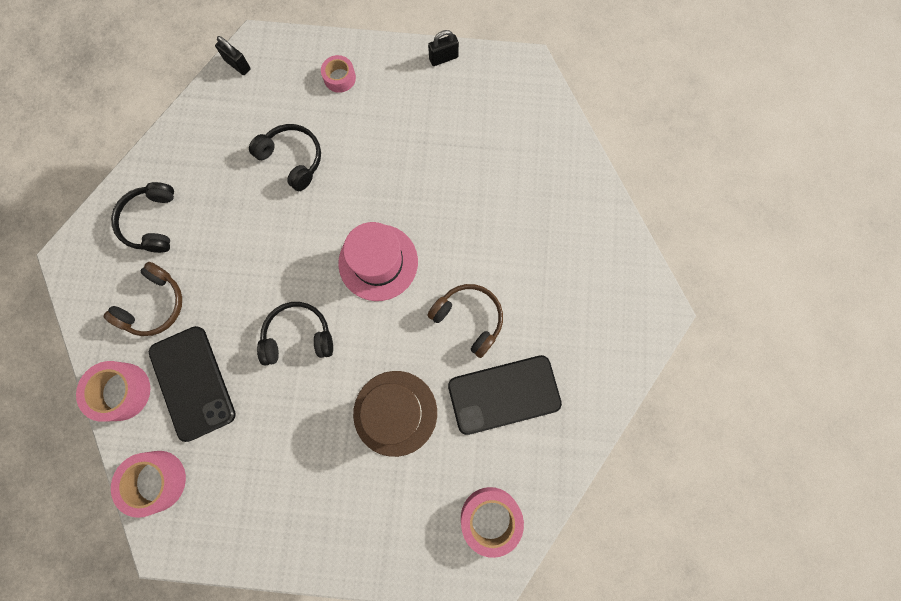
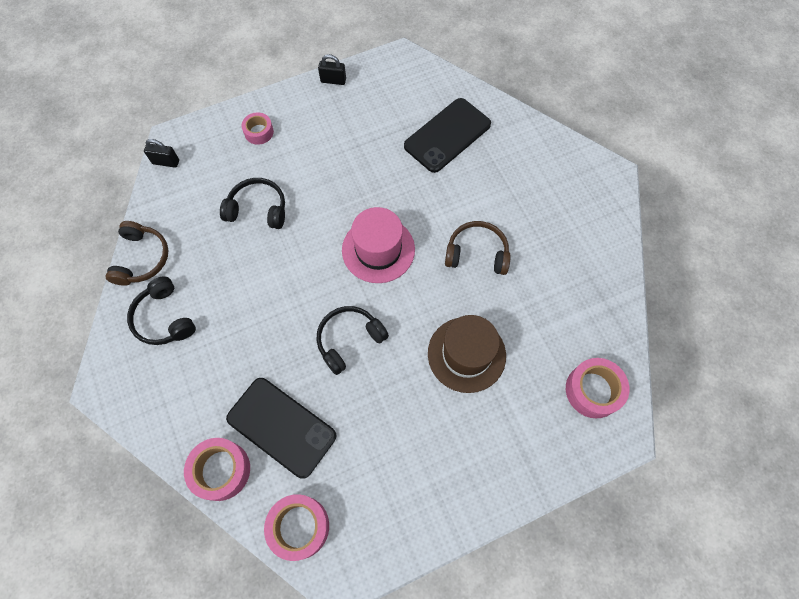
camera: 30 degrees left, 10 degrees down
(154, 305) = (208, 383): brown headphones -> brown headphones (142, 258)
(443, 58) = (333, 80): black padlock -> black padlock turned 60 degrees clockwise
(504, 394) = (540, 293): black phone -> black phone (447, 135)

